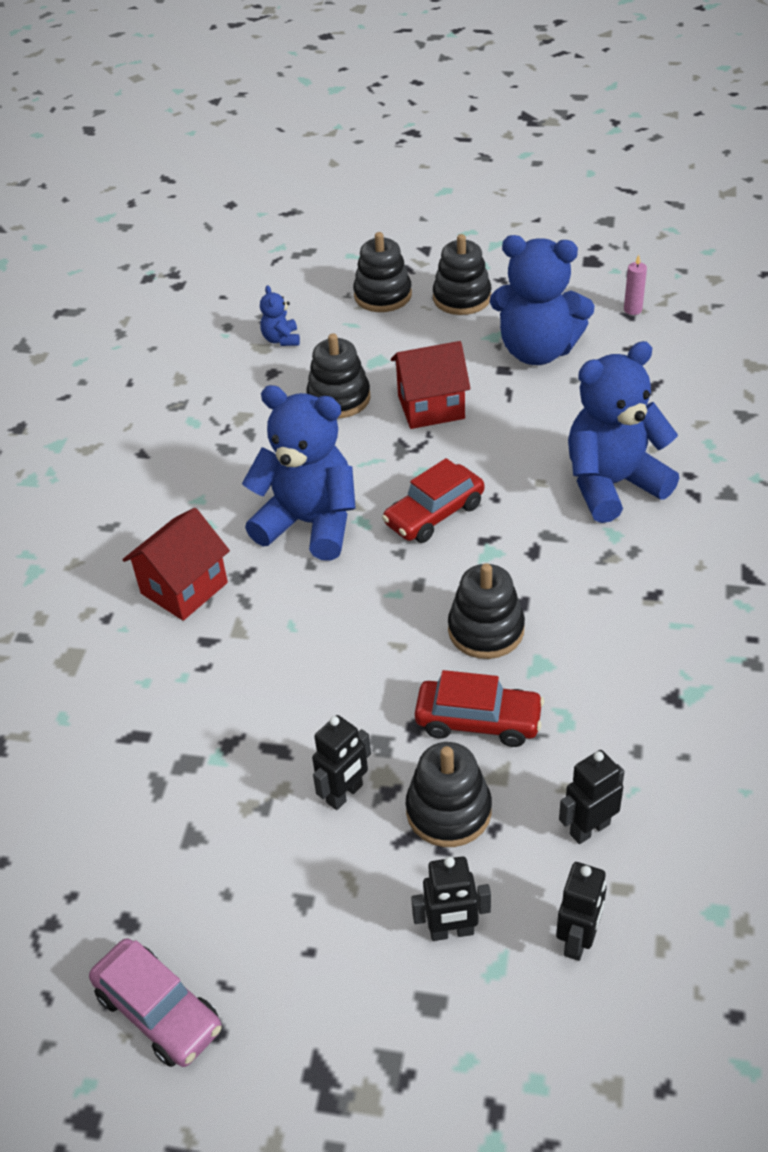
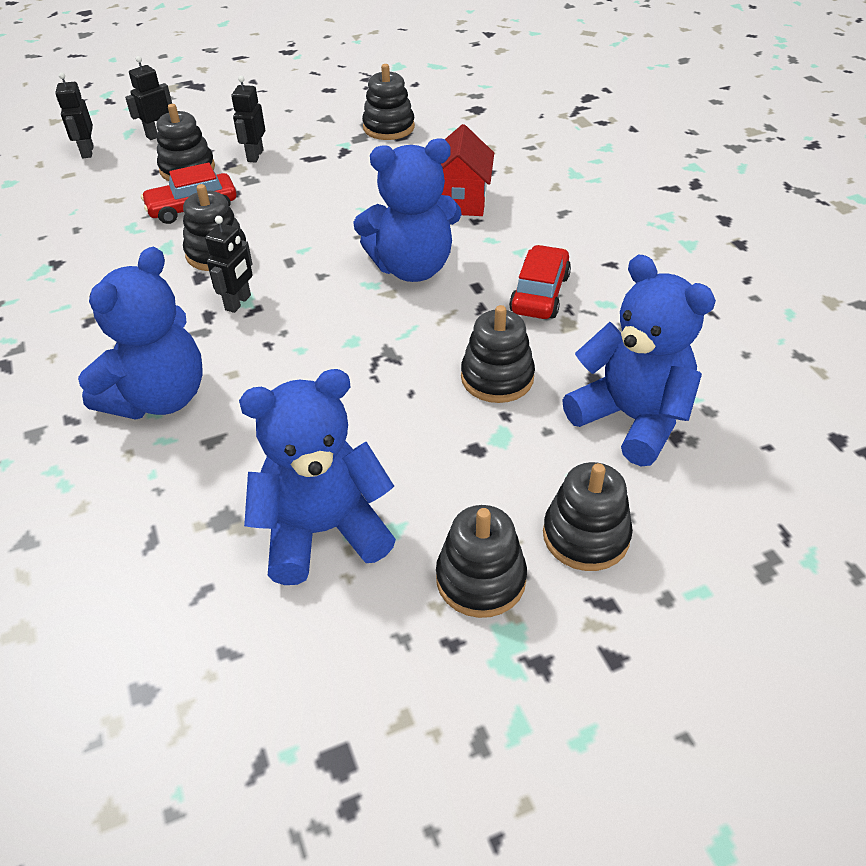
camera: 145 degrees right, 0 degrees up
(134, 766) = (388, 127): none -> black stacking toy
(159, 1011) = (285, 77): pink car -> none
(281, 339) = (631, 419): blue teddy bear -> blue teddy bear, size x2.33
(431, 407) = (395, 406): red house -> none
(434, 514) = (313, 311): red car -> red car (539, 294)
(589, 828) = (96, 188): black robot -> black robot (238, 303)
(632, 310) = (225, 668): pink candle -> none

